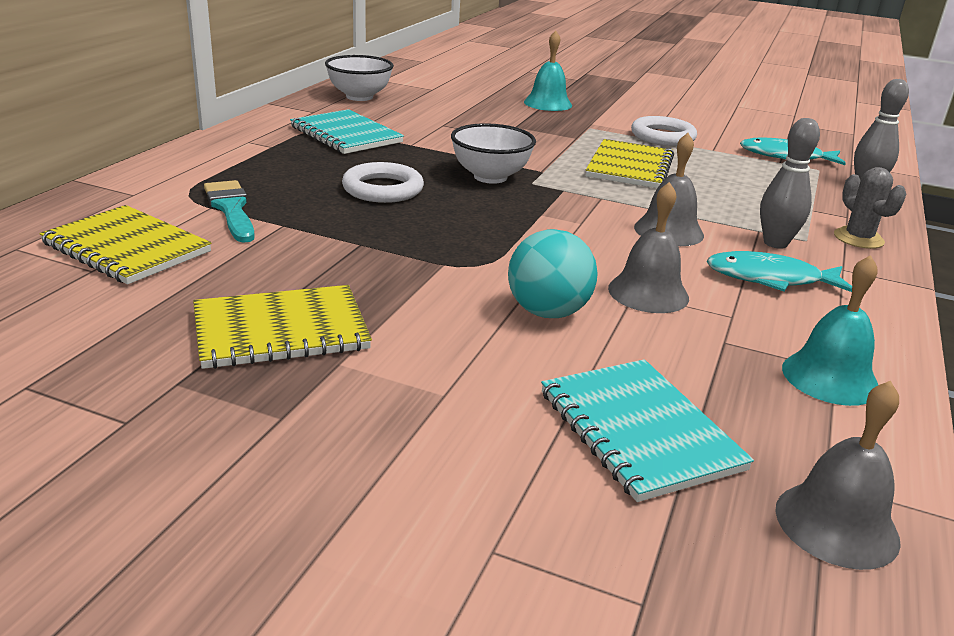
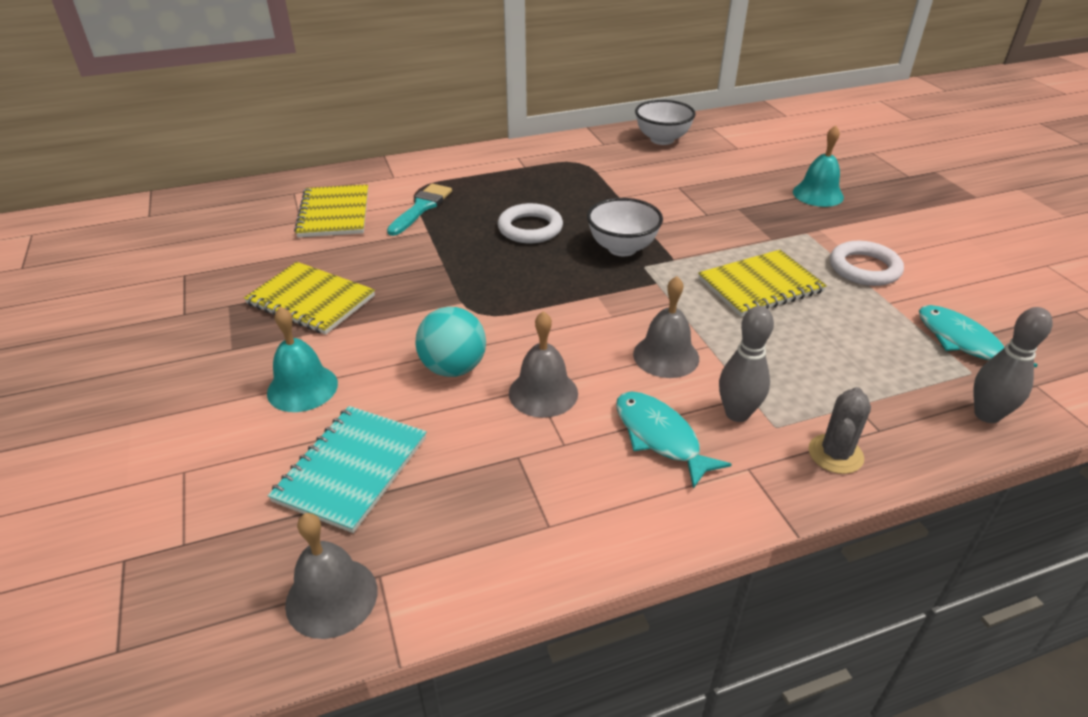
camera: 50 degrees right, 10 degrees up
(346, 135) = (589, 173): turquoise notebook -> none
(830, 377) = (530, 528): turquoise bell -> turquoise bell (302, 388)

